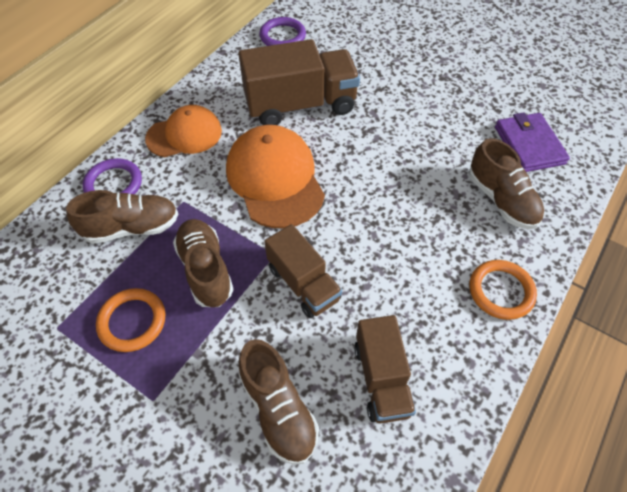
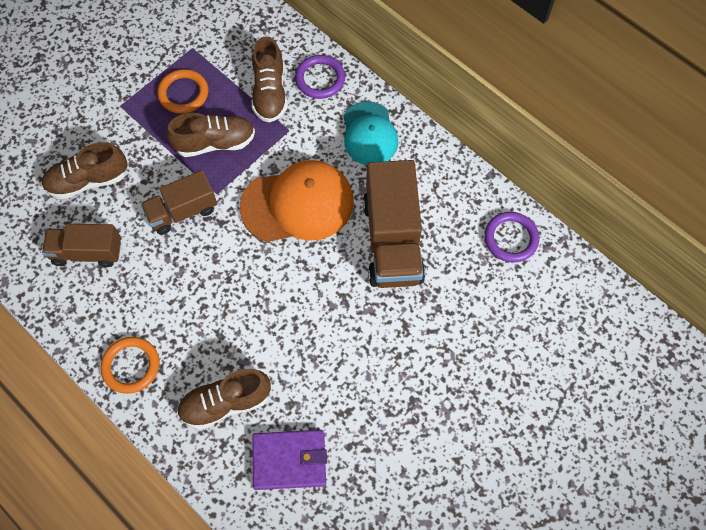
camera: 100 degrees right, 10 degrees up
(184, 135) = (369, 134): orange cap -> turquoise cap

